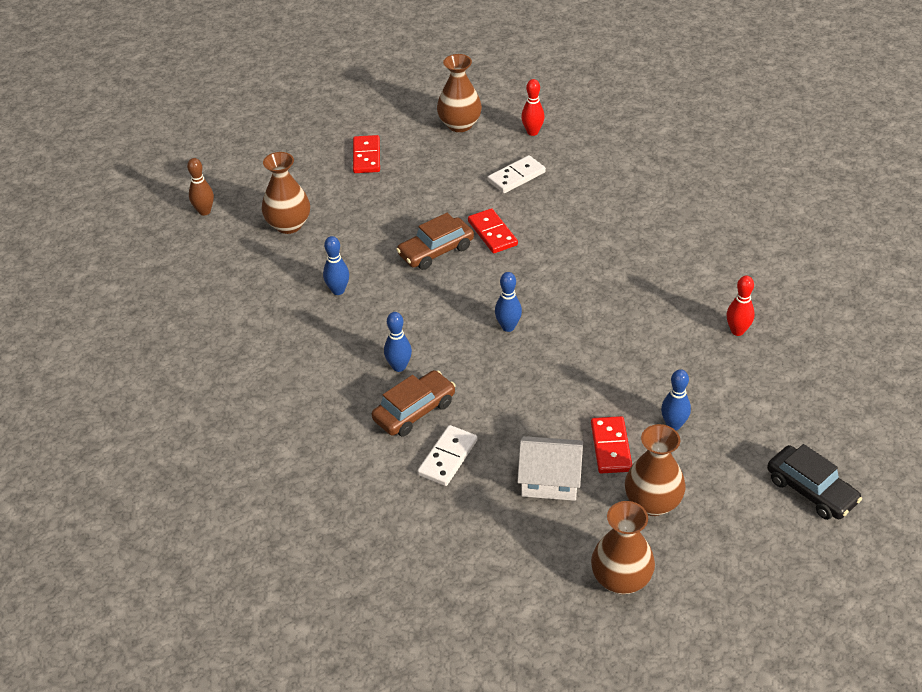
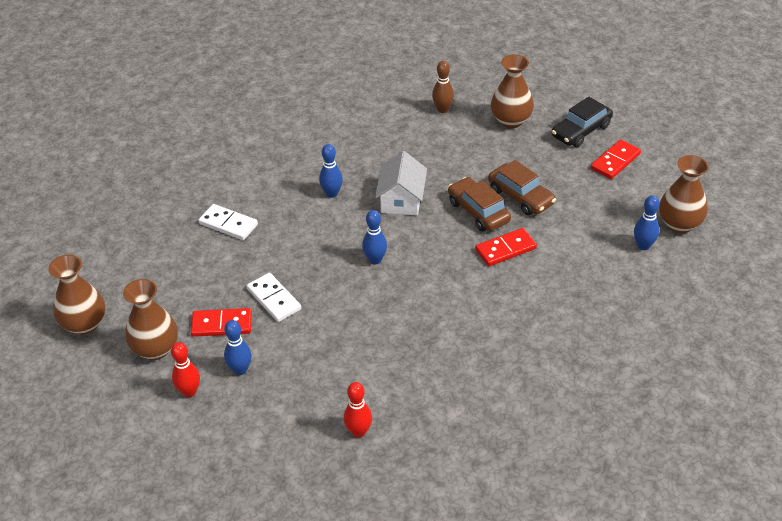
camera: 90 degrees right, 0 degrees up
(204, 211) = (526, 73): brown bowling pin -> brown bowling pin (442, 109)
(338, 290) = (426, 154): blue bowling pin -> blue bowling pin (643, 246)
(366, 156) = (615, 161): red domino -> red domino turned 45 degrees counterclockwise
(414, 411) = (281, 204): brown car -> brown car (520, 196)
(516, 177) = (596, 267): white domino -> white domino (274, 299)
(532, 132) = (676, 280): red bowling pin -> red bowling pin (189, 392)
(550, 480) = (193, 284): white house -> white house (401, 200)
(811, 490) = (144, 466): black car -> black car (581, 131)

